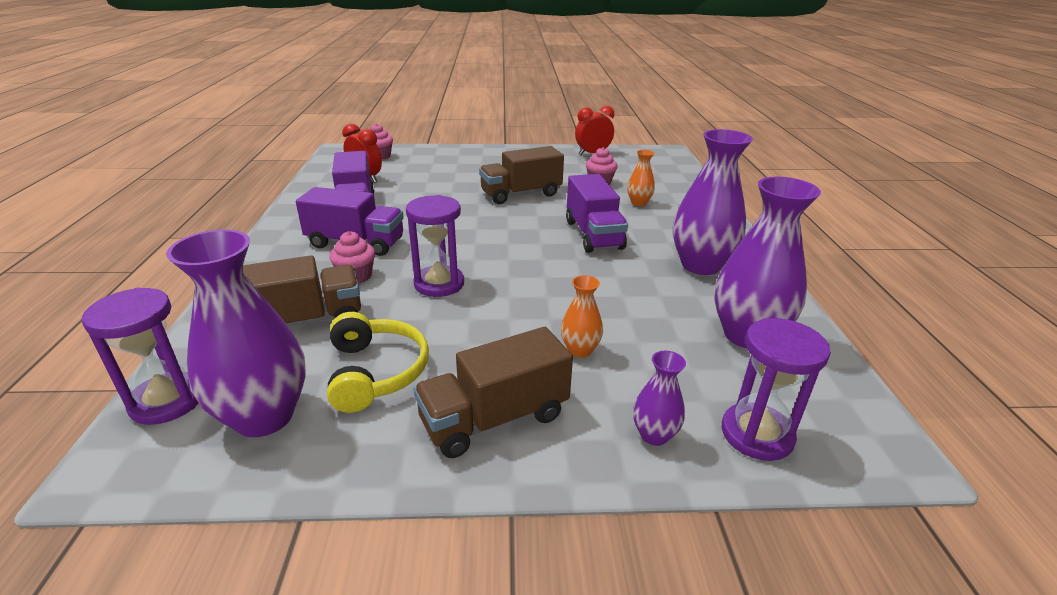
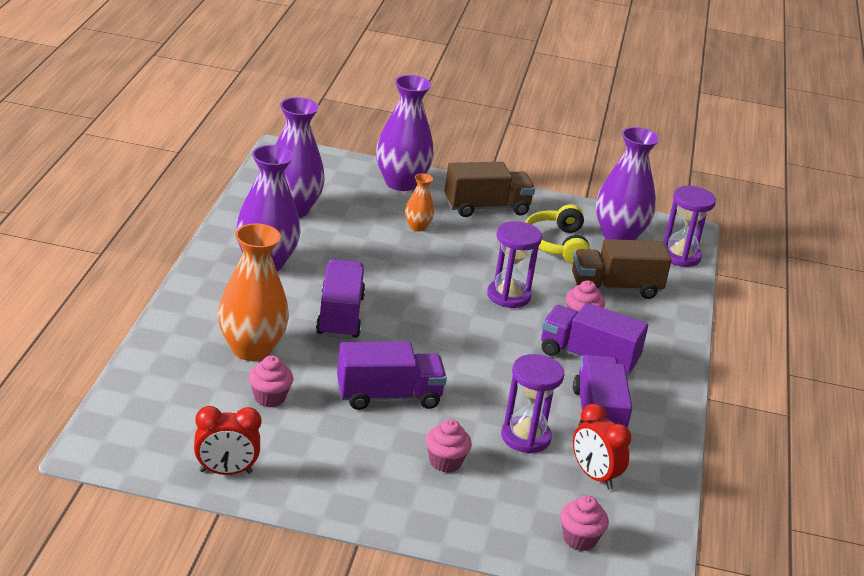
camera: 170 degrees left, 0 degrees up
(468, 172) = (445, 462): none -> pink cupcake
(521, 194) = (388, 396): brown truck -> purple truck
(638, 203) = (251, 349): orange vase -> orange vase, size x2.05
(654, 435) = (401, 183): purple vase -> purple vase, size x2.05
(756, 434) = (344, 171): purple hourglass -> purple hourglass (525, 437)

